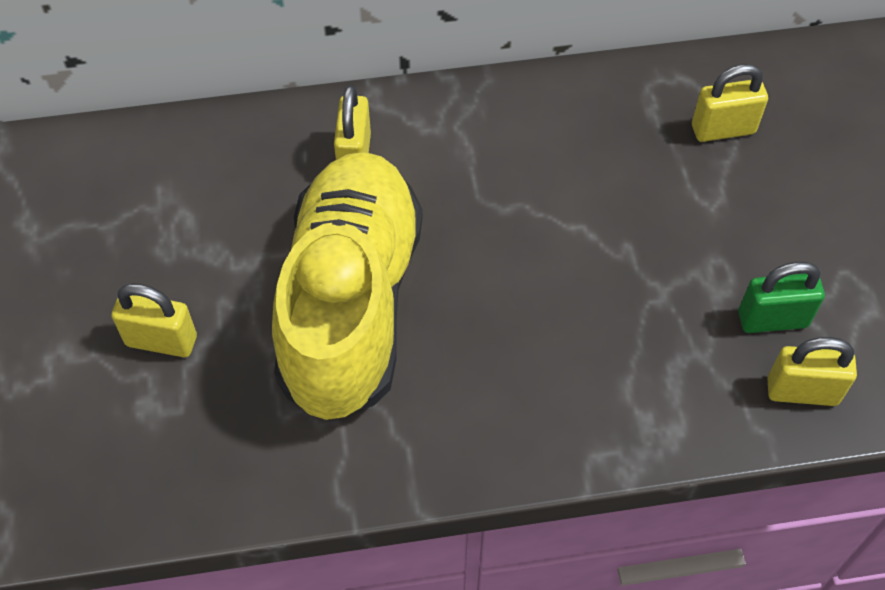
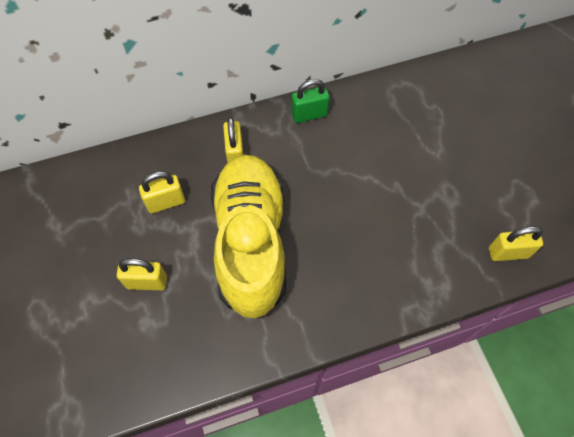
camera: 10 degrees left, 5 degrees up
(723, 129) = (434, 109): yellow padlock -> yellow padlock (166, 202)
(772, 319) = (483, 214): green padlock -> green padlock (309, 115)

